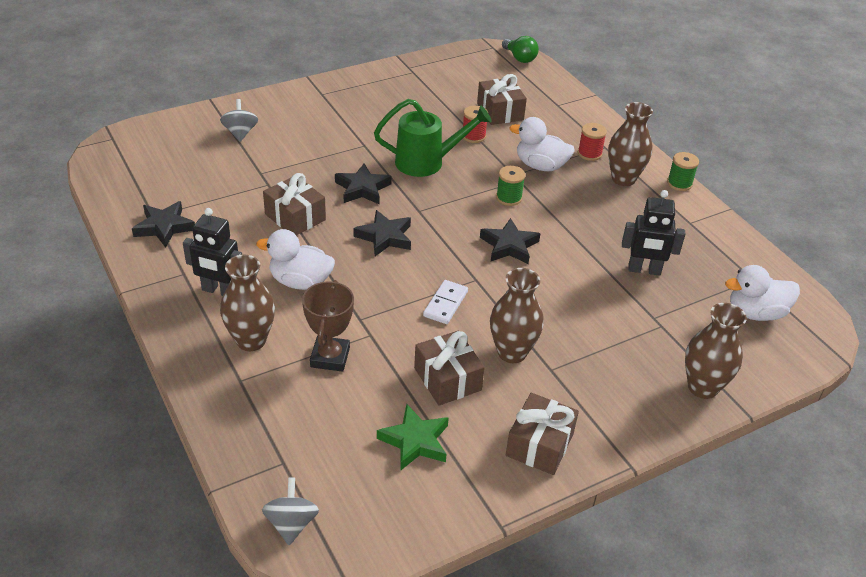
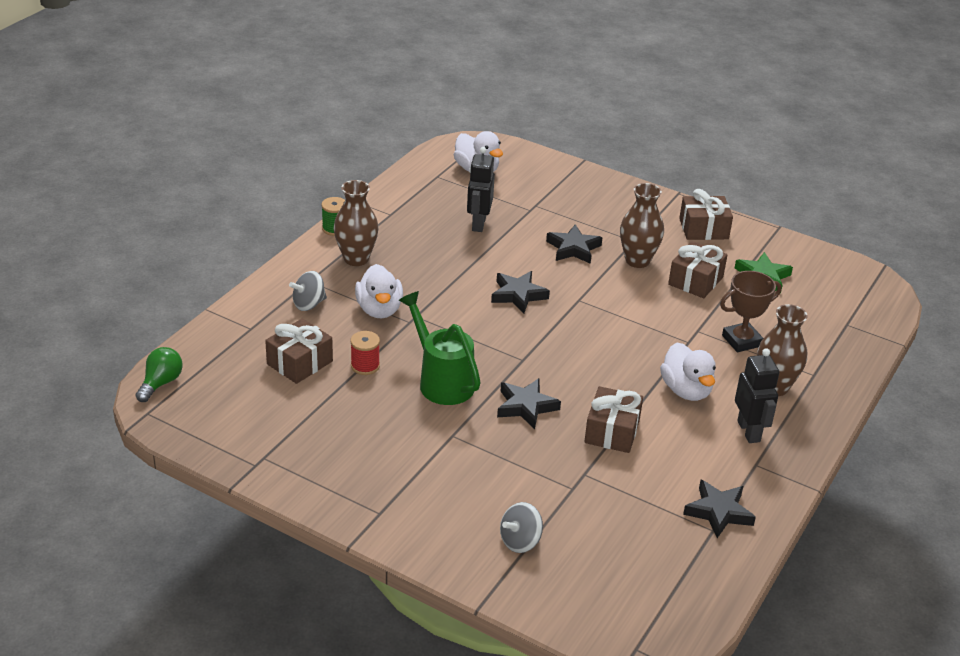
camera: 120 degrees left, 5 degrees down
(291, 523) = (879, 302): grey spinning top -> grey spinning top (309, 304)
(385, 237) = (580, 366): black star -> black star (573, 248)
(445, 304) = (623, 305): white domino -> none
(509, 198) = (450, 314): green spool -> none
(589, 153) = (330, 286): red spool -> none
(644, 270) = (478, 224): black robot -> black robot turned 150 degrees counterclockwise
(702, 387) = (579, 179): brown vase -> none

